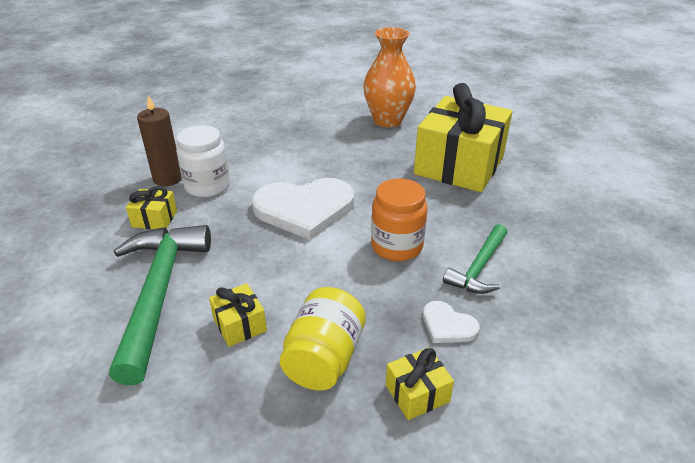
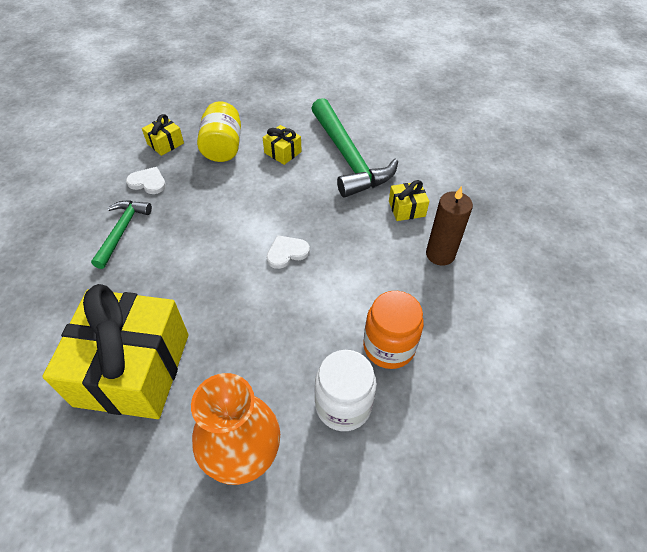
camera: 160 degrees right, 15 degrees up
(207, 186) = (394, 255): white jar -> white jar (343, 405)
(304, 209) = (286, 252): white heart -> white heart, size x0.46
(397, 246) = (192, 234): orange jar -> orange jar (389, 347)

